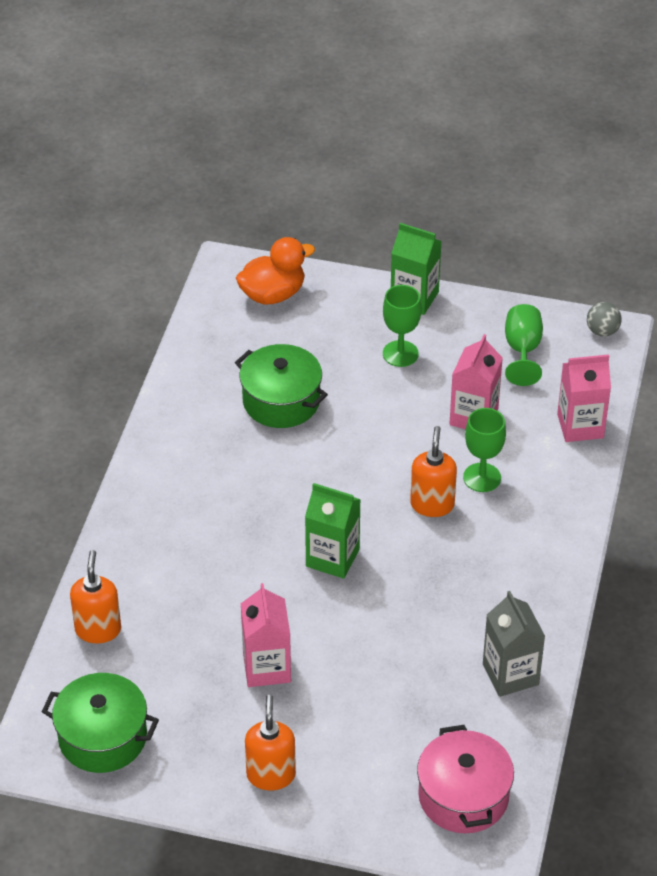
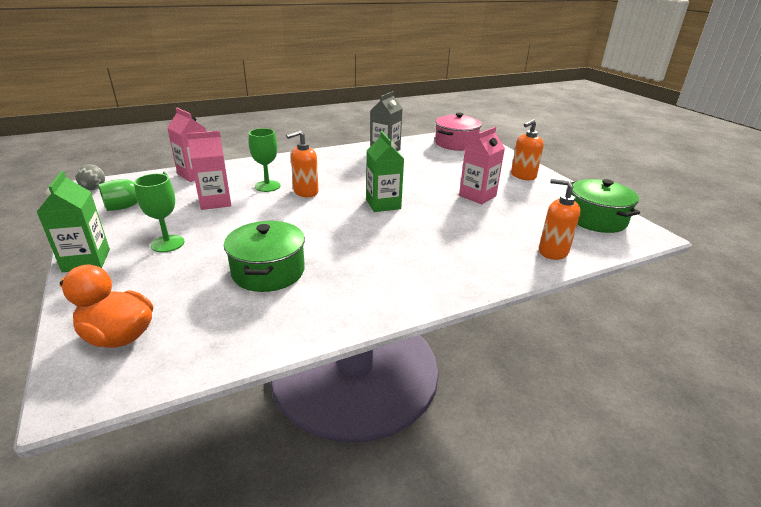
camera: 130 degrees left, 15 degrees down
(98, 629) = (552, 251): orange soap dispenser -> orange soap dispenser turned 75 degrees clockwise

